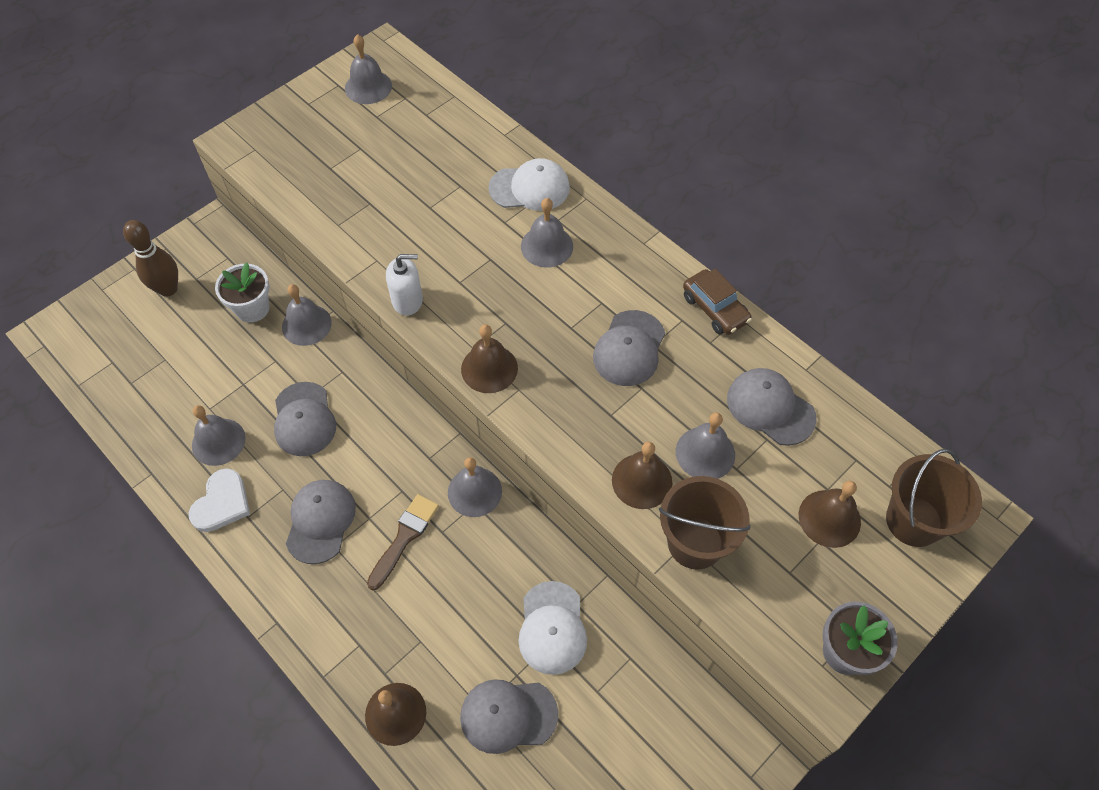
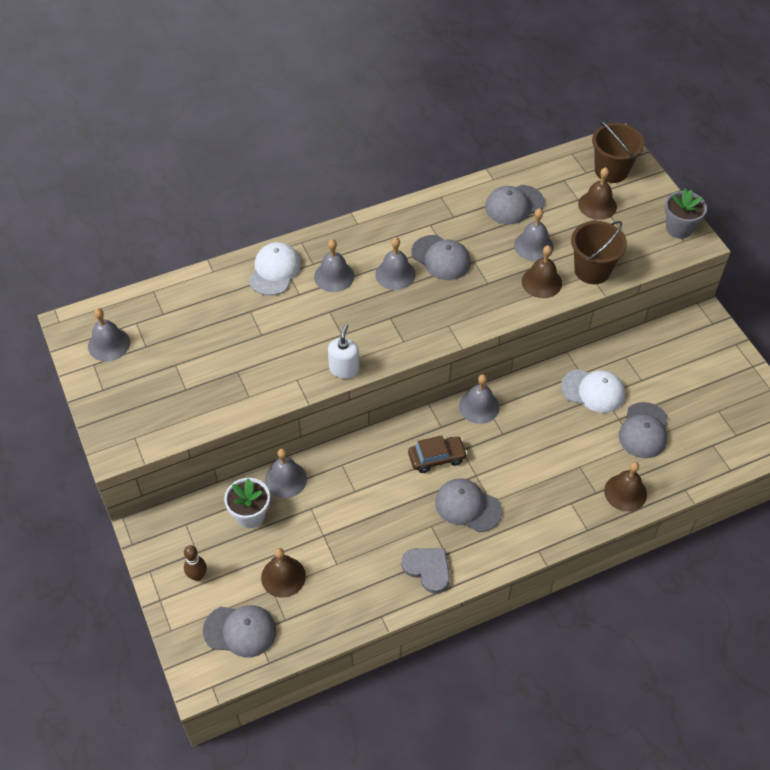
camera: 70 degrees left, 5 degrees down
(168, 289) = (197, 576): brown bowling pin -> brown bowling pin, size x0.65
(218, 441) = (371, 562): grey bell -> grey bell (395, 274)
(222, 503) = (428, 569): white heart -> grey heart
(304, 419) = (375, 499): grey cap -> grey cap (240, 631)
(404, 537) = (499, 457): brown brush -> none
(489, 368) = (424, 336): brown bell -> brown bell (283, 576)
(715, 309) = (429, 205): brown car -> brown car (437, 458)

